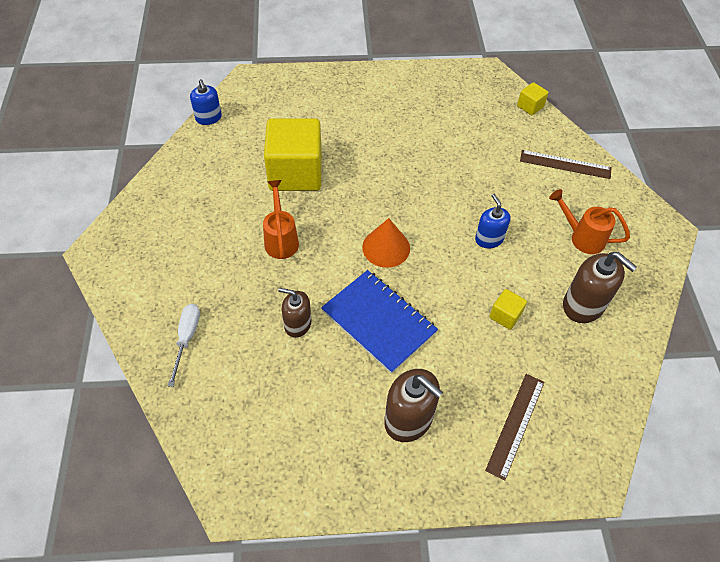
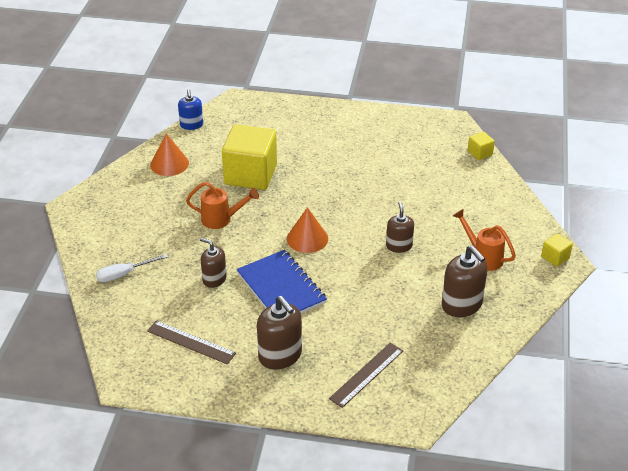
camera: 15 degrees right, 15 degrees down
(187, 338) = (124, 274): white screwdriver -> white screwdriver turned 135 degrees counterclockwise
(198, 173) = (169, 164): none -> orange cone
(281, 239) = (221, 219): orange watering can -> orange watering can turned 90 degrees clockwise
(489, 239) = (399, 246): blue soap dispenser -> brown soap dispenser
(505, 315) = (390, 301): yellow cube -> yellow cube (555, 257)
(565, 164) = (492, 201): brown ruler -> brown ruler (191, 342)

